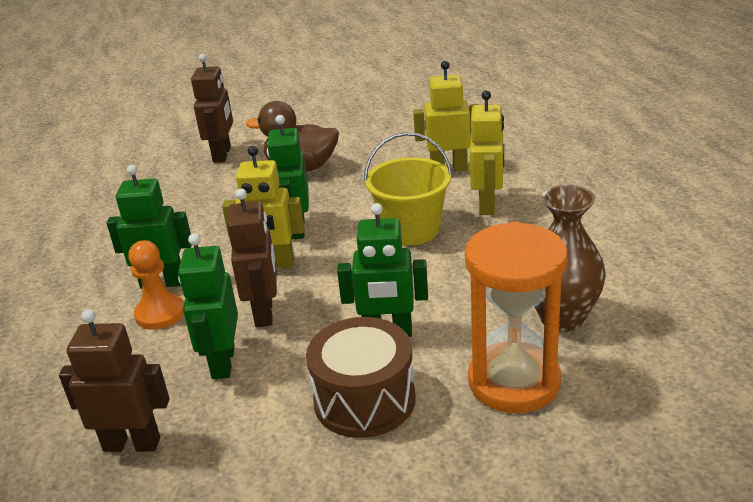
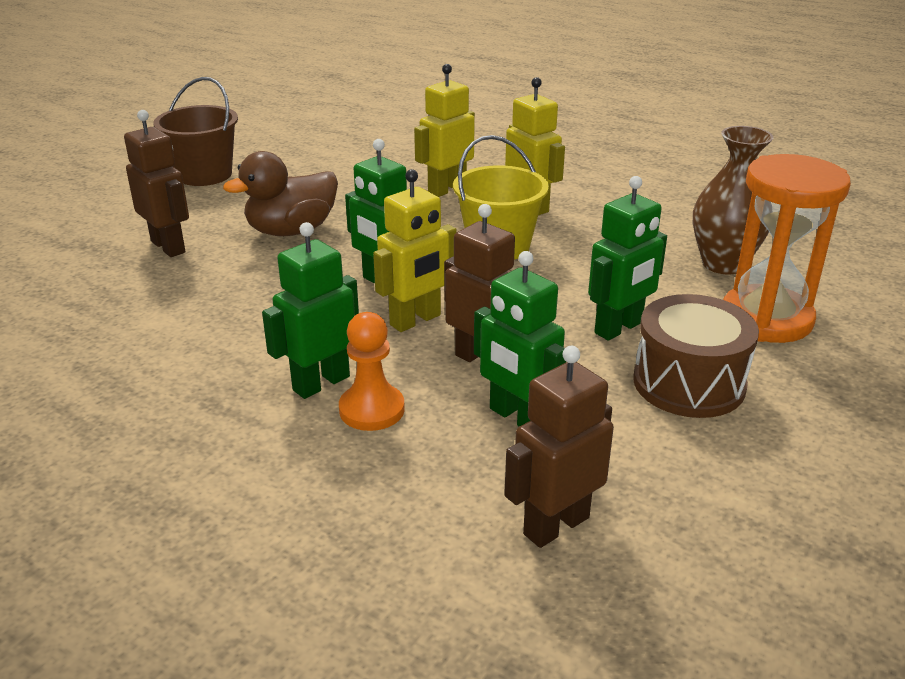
camera: 45 degrees left, 0 degrees up
(314, 107) = (204, 175): none -> brown bucket

